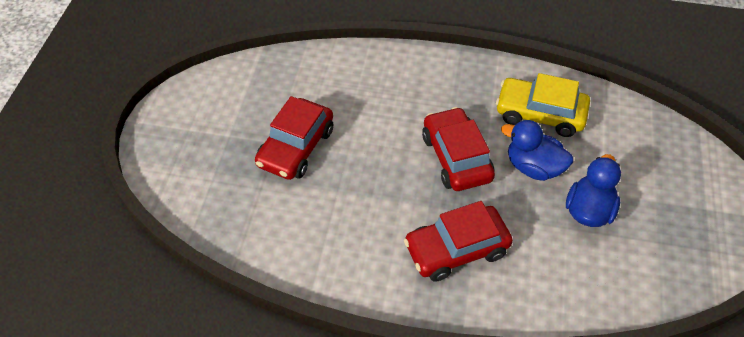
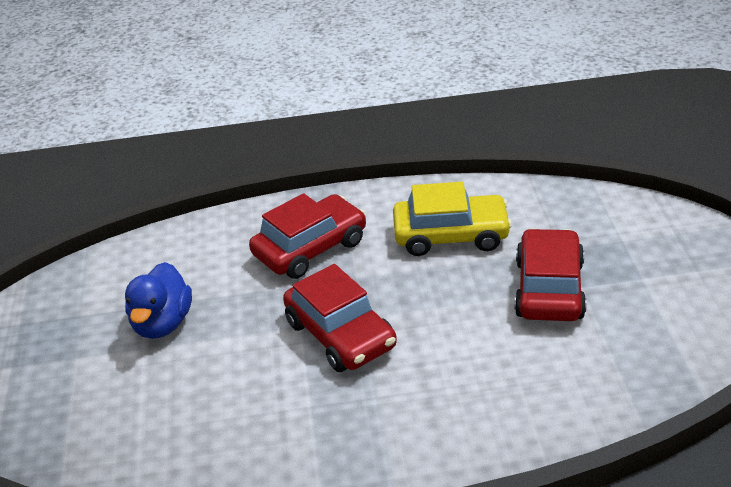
camera: 165 degrees right, 15 degrees down
(533, 167) = (236, 351): blue duck -> none
(540, 114) = (236, 425): yellow car -> yellow car (451, 235)

